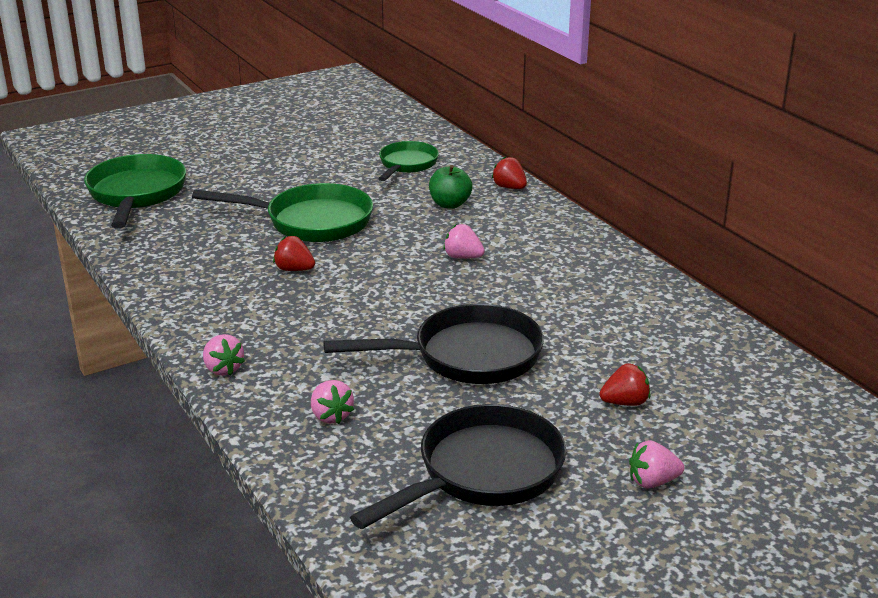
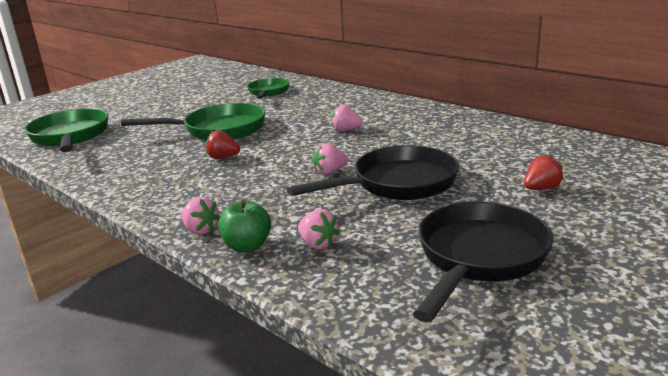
camera: 15 degrees left, 5 degrees down
(450, 204) = (314, 106): green apple -> green apple (247, 246)
(509, 187) = (347, 92): red strawberry -> none
(652, 482) = (616, 234): pink strawberry -> pink strawberry (330, 172)

